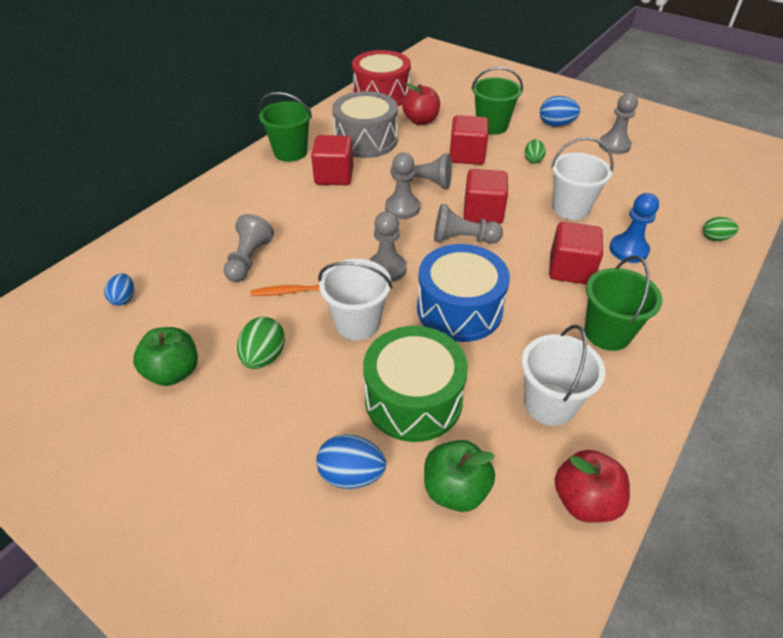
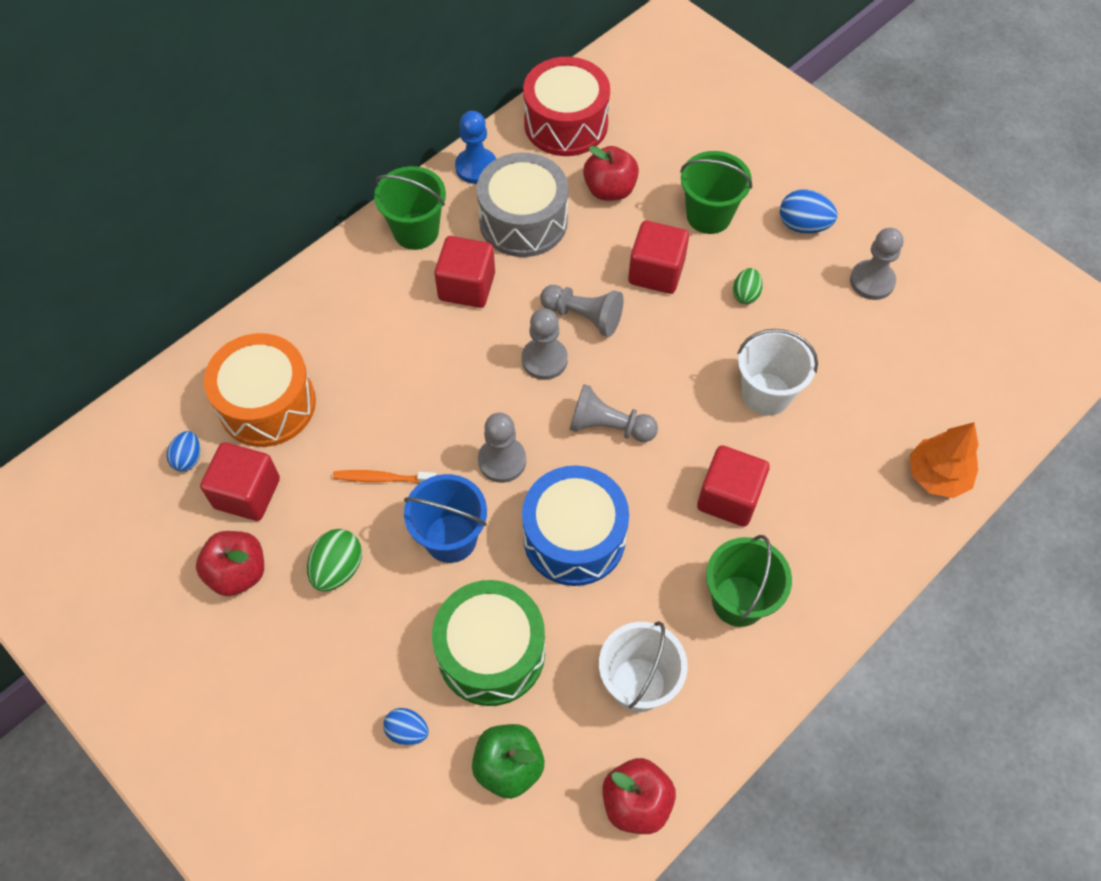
camera: 10 degrees right, 15 degrees up
(173, 372) = (238, 573): green apple -> red apple
(189, 257) = (267, 404): none -> orange drum
(248, 259) = (337, 419): grey pawn -> none
(351, 474) = (407, 731): blue egg -> blue egg, size x0.66
(357, 323) = (450, 538): white bucket -> blue bucket
(483, 212) = (647, 384): red cube -> red cube (247, 493)
(628, 250) = (815, 477): blue pawn -> blue pawn (476, 167)
(715, 238) = (937, 475): green egg -> orange tree

